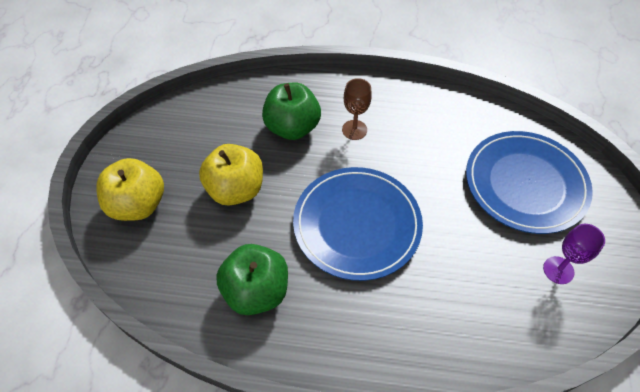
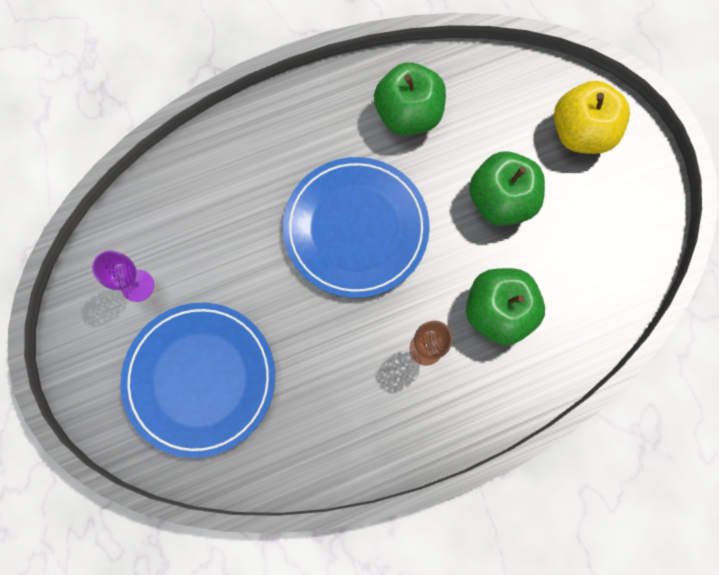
camera: 150 degrees right, 20 degrees up
(236, 189) = (500, 200): yellow apple -> green apple

